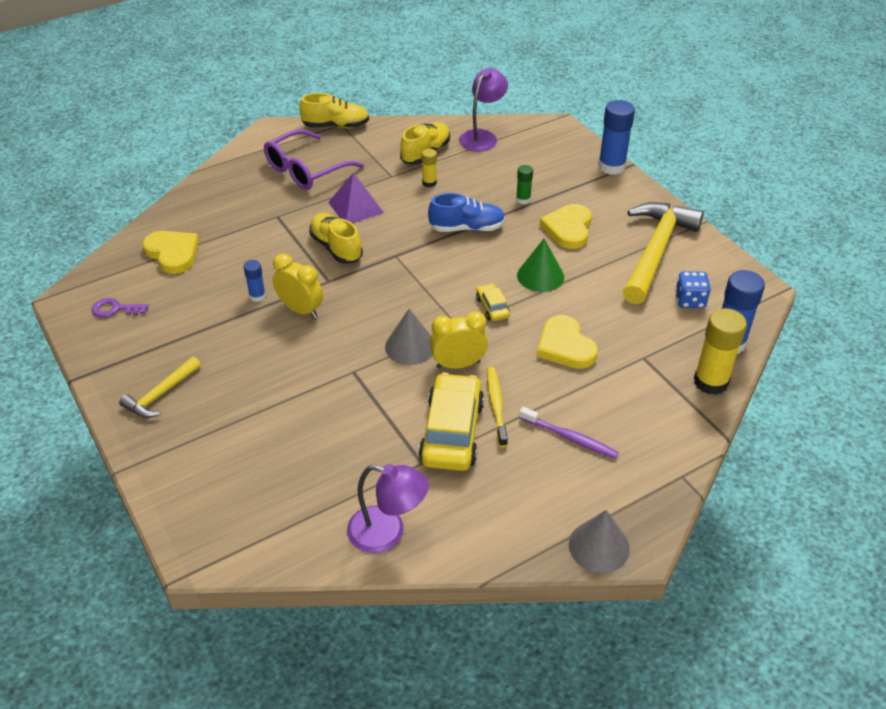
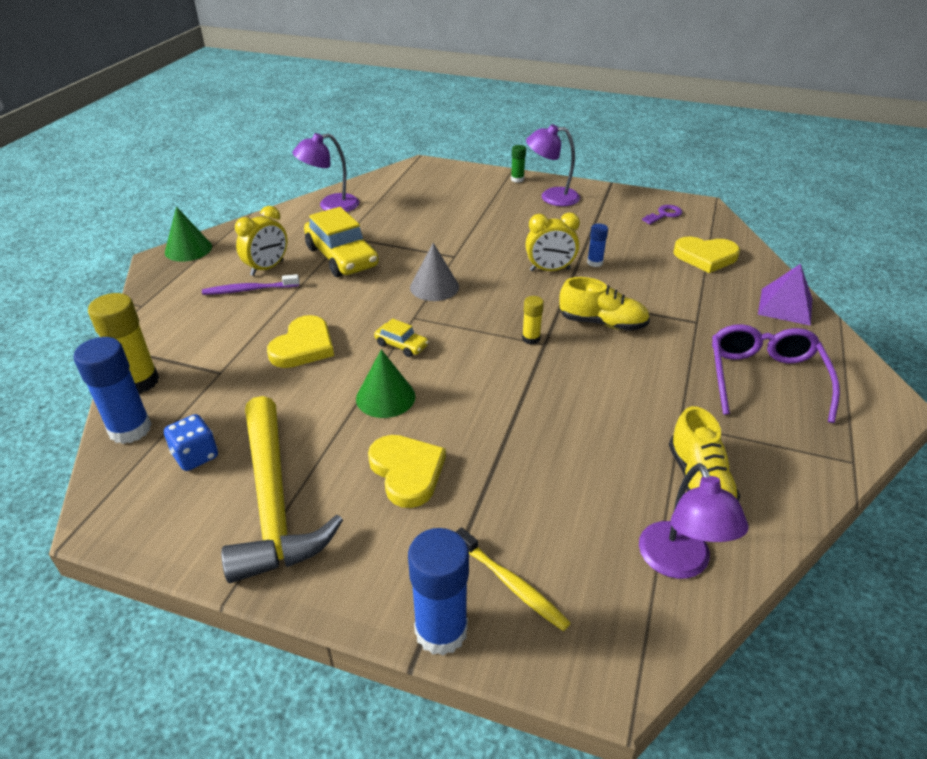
camera: 140 degrees right, 5 degrees down
(160, 394) = (551, 197): yellow hammer -> purple lamp
(335, 126) = (852, 455): yellow shoe -> none
(356, 207) = (650, 367): purple pyramid -> purple pyramid (785, 306)
(429, 183) = (630, 440): yellow glue stick -> yellow glue stick (531, 338)
(458, 364) = (382, 293): yellow clock -> yellow clock (267, 268)
(467, 228) = (517, 407): blue shoe -> none
(496, 406) = (324, 283): yellow toothbrush -> yellow toothbrush (511, 584)
(523, 199) = (501, 483): green glue stick -> green glue stick (517, 179)
(565, 346) = (303, 346): yellow heart -> yellow heart turned 90 degrees clockwise
(599, 546) = (188, 249): grey cone -> green cone

